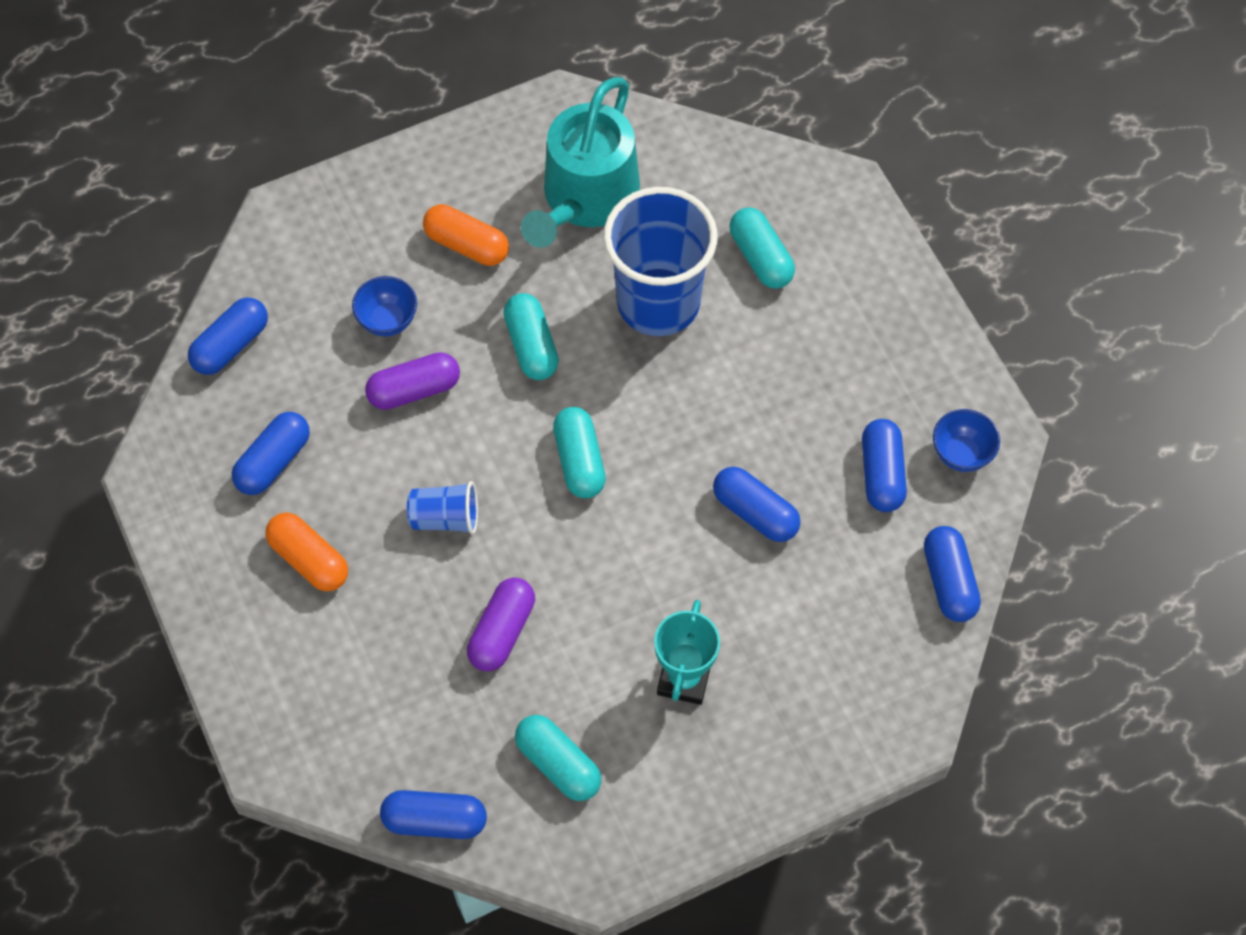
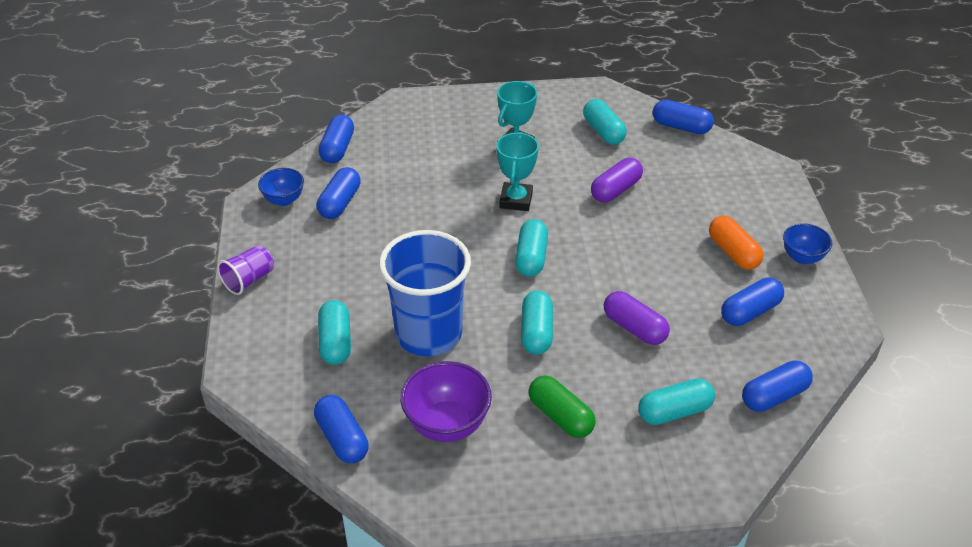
camera: 160 degrees left, 20 degrees down
(342, 289) = (674, 411): none -> turquoise capsule
(388, 320) = (642, 379): blue bowl -> blue bowl (802, 257)
(414, 390) = (634, 328): purple capsule -> purple capsule turned 45 degrees clockwise
(445, 517) = (634, 251): blue cup -> none
(467, 245) = (560, 416): orange capsule -> green capsule
(586, 197) = (447, 425): turquoise watering can -> purple bowl
(639, 561) = (516, 200): none -> turquoise trophy
(755, 512) = (431, 204): blue capsule -> blue capsule (342, 438)
(917, 309) = (249, 280): none -> purple cup

